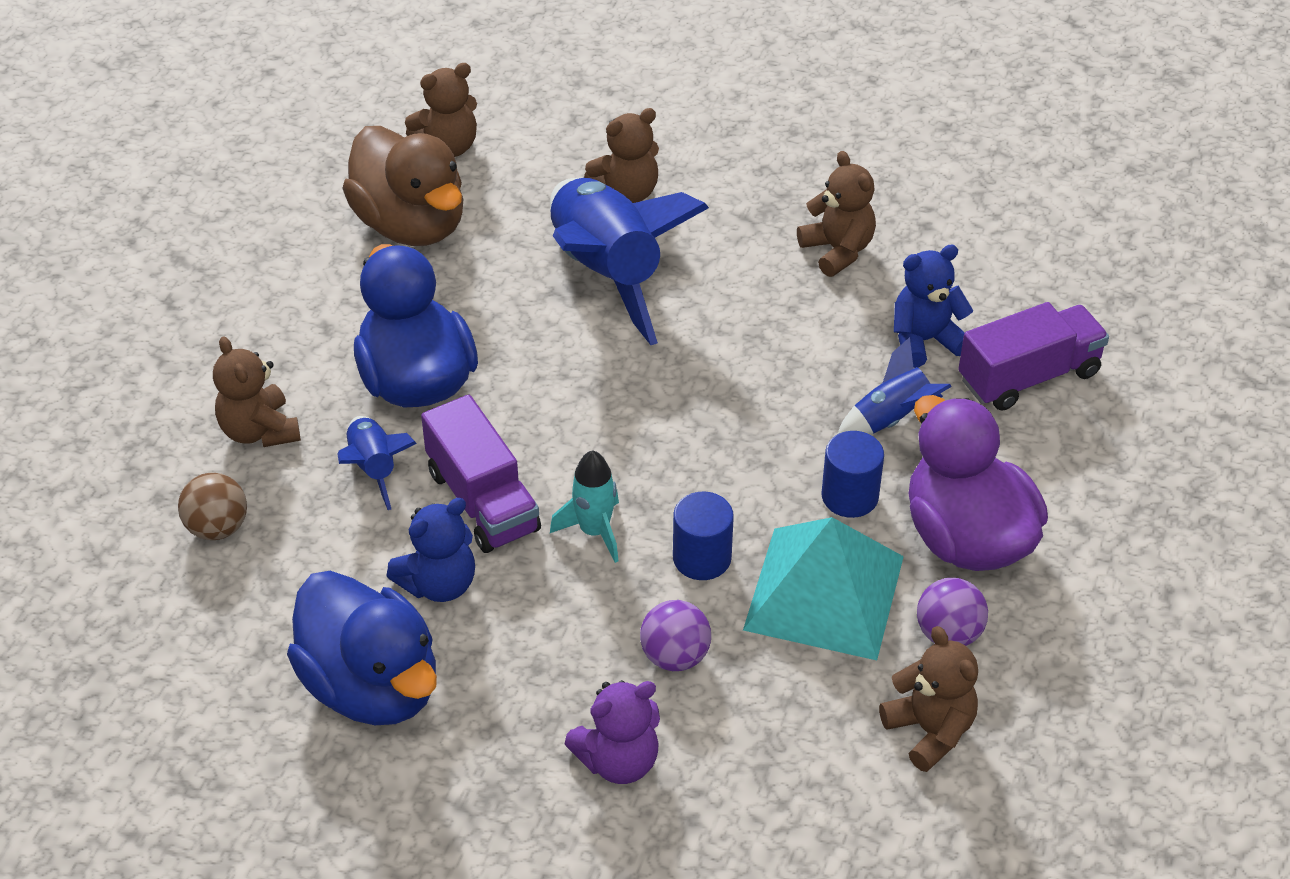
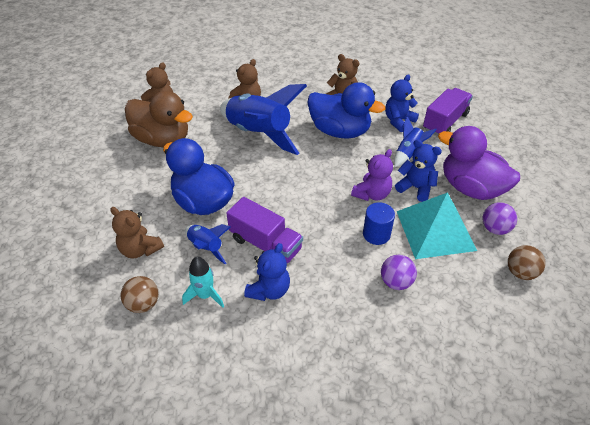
camera: 25 degrees left, 0 degrees up
(372, 686) = (267, 354): blue duck -> blue duck (340, 131)
(594, 531) = (323, 239): turquoise rocket -> turquoise rocket (205, 295)
(618, 761) = (406, 342): purple teddy bear -> purple teddy bear (372, 194)
(849, 496) = (415, 188): blue cylinder -> blue teddy bear
(930, 731) = (520, 272): brown teddy bear -> brown ball

